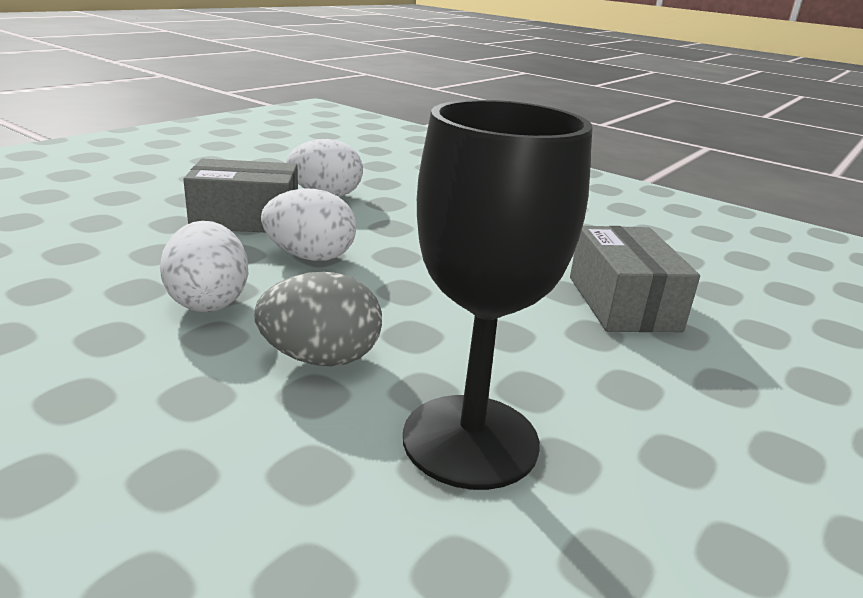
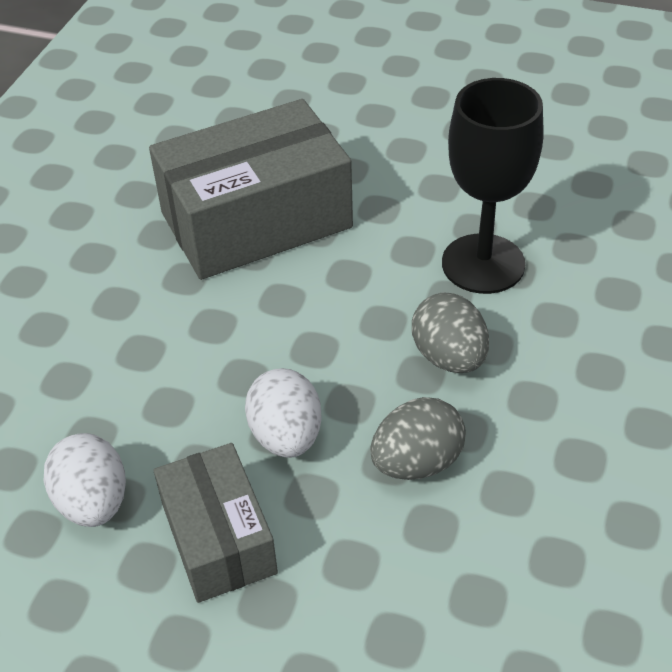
camera: 105 degrees left, 20 degrees up
(208, 301) = (417, 462): white egg -> grey egg
(622, 303) = (256, 220): grey box -> grey box, size x1.72

